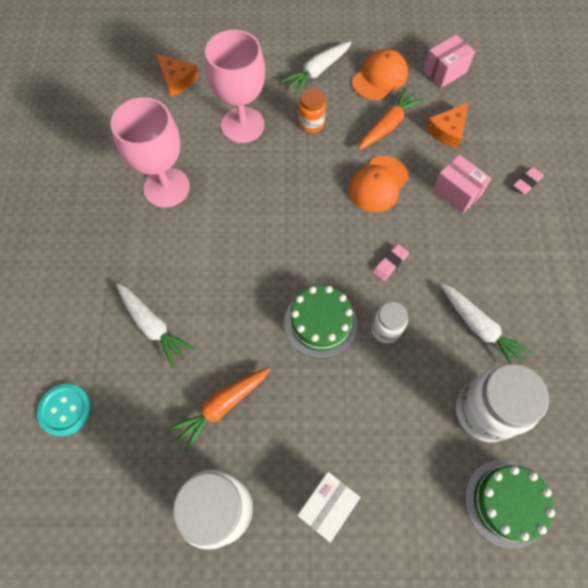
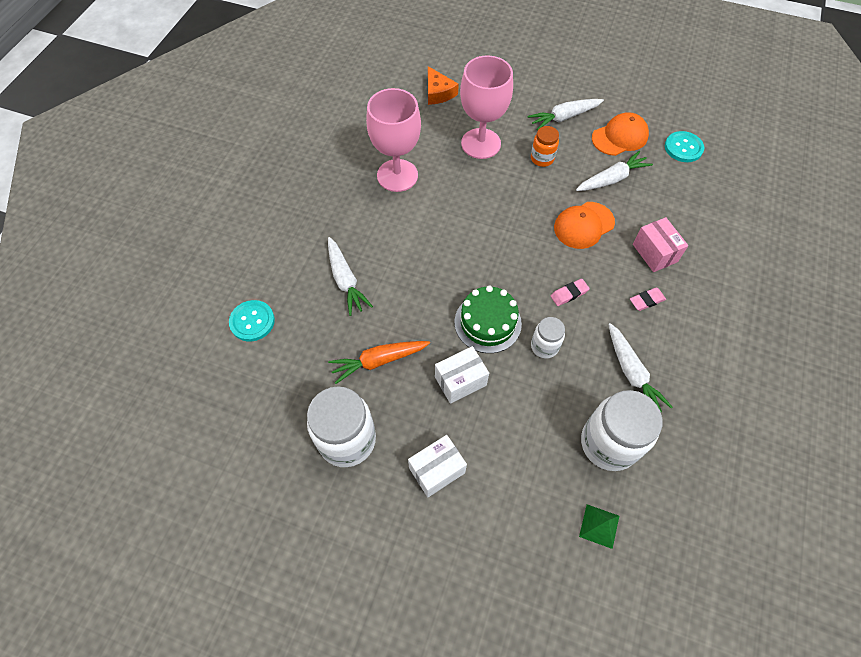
camera: 20 degrees right, 5 degrees down
(315, 398) = (460, 381): none -> white box
(388, 125) = (612, 179): orange carrot -> white carrot
(444, 72) = (683, 148): pink box -> turquoise button
(447, 130) = (666, 198): orange cheese -> none
(506, 503) = (599, 526): green cake -> green pyramid
(527, 182) = (726, 263): pink eraser -> pink eraser (646, 300)

